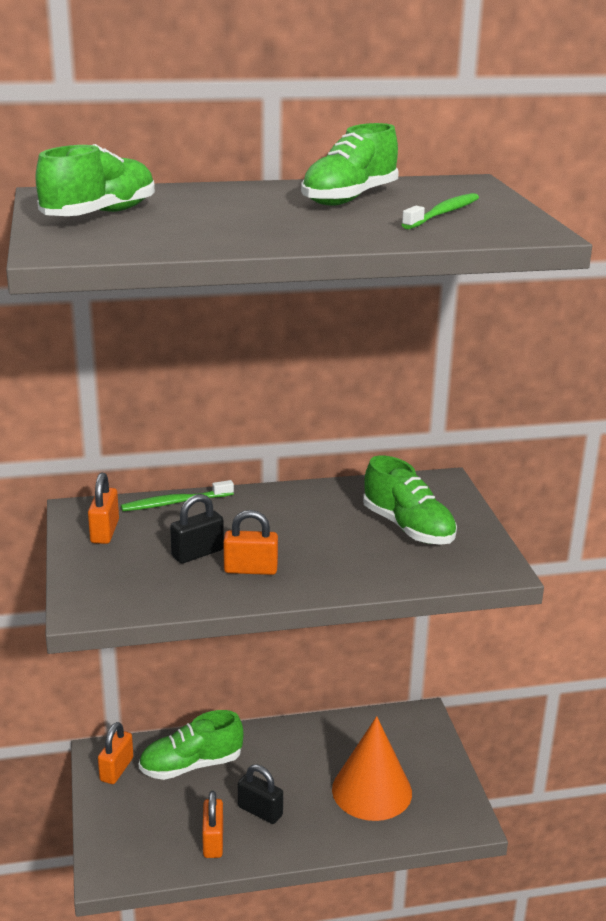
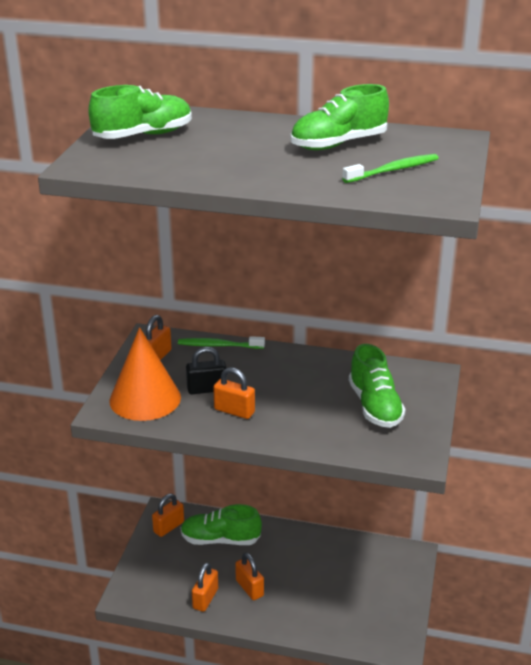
camera: 25 degrees right, 5 degrees up
(260, 811) = (249, 588): black padlock -> orange padlock
(372, 790) = (339, 599): orange cone -> orange cone (145, 399)

